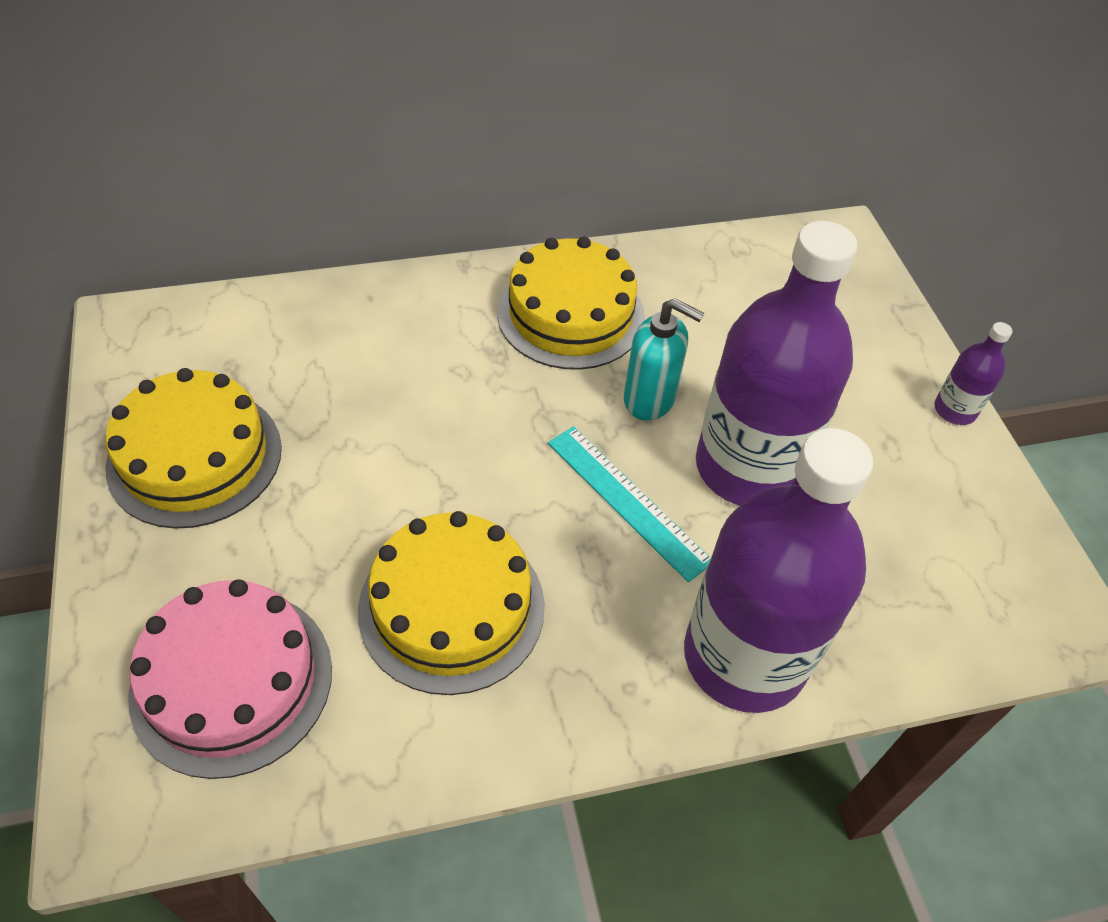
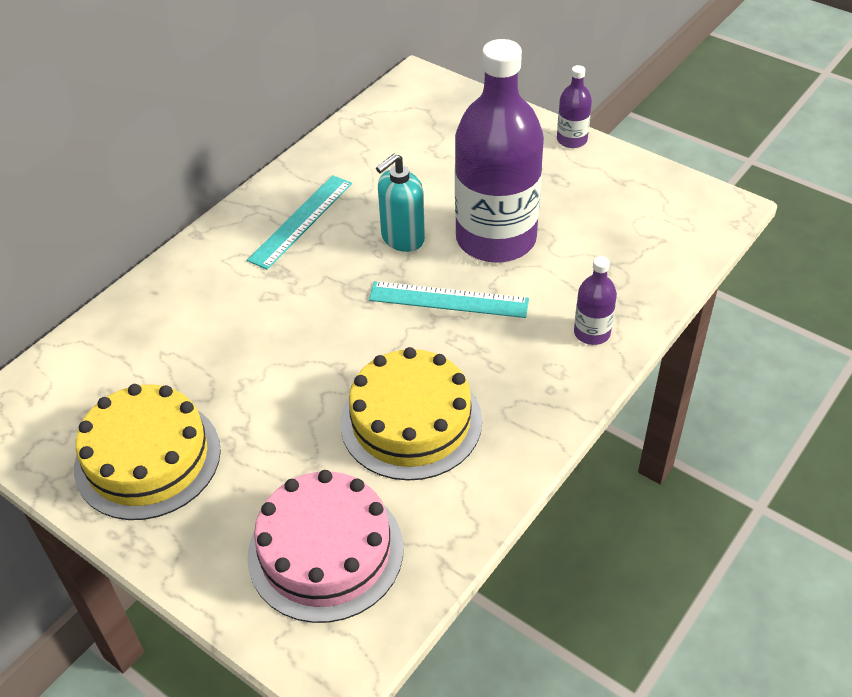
camera: 35 degrees left, 5 degrees down
(570, 314) = (301, 221): yellow cake -> turquoise ruler
(650, 400) = (402, 238): turquoise soap dispenser -> turquoise soap dispenser turned 150 degrees clockwise
(744, 657) = (592, 333): purple bottle -> purple bottle, size x0.42

